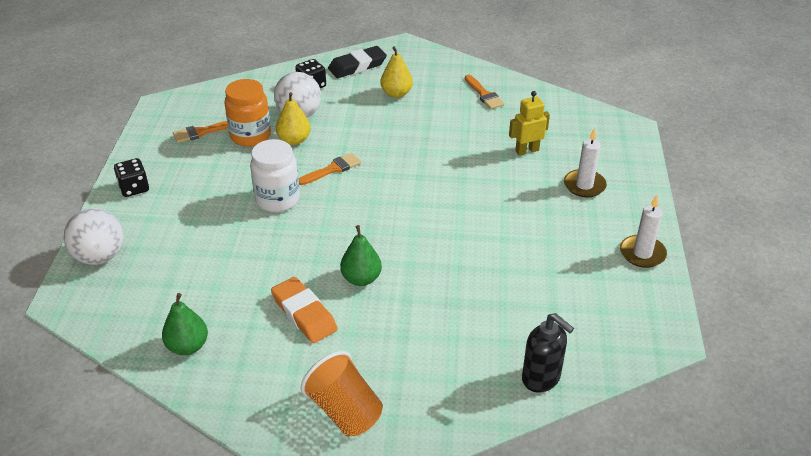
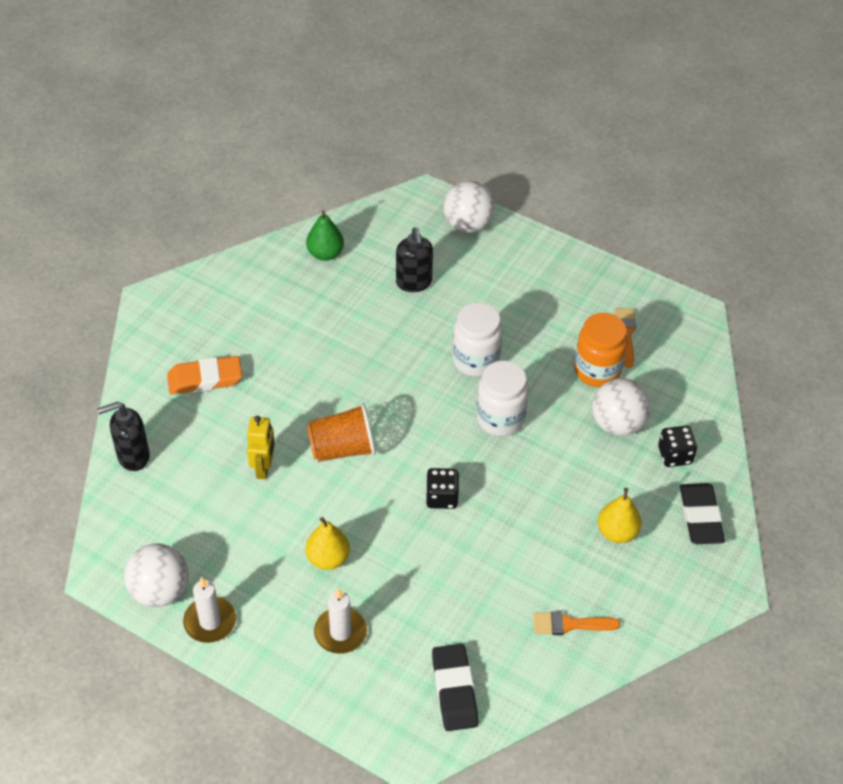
camera: 115 degrees right, 10 degrees up
(134, 188) = (555, 264): black dice -> black dice (442, 497)
(201, 266) = (414, 283): none -> black soap dispenser
(294, 140) = (570, 404): yellow pear -> yellow pear (328, 558)
(304, 314) = (312, 332): orange eraser -> orange eraser (205, 379)
(332, 169) = (500, 419): orange brush -> white jar
(345, 411) = (196, 323): orange cup -> orange cup (343, 449)
(361, 279) = (327, 383): green pear -> none
(527, 150) = (433, 610): yellow robot -> yellow robot (263, 468)
(574, 124) = (454, 690): none -> black eraser
(647, 294) = (160, 591): none -> white ball

